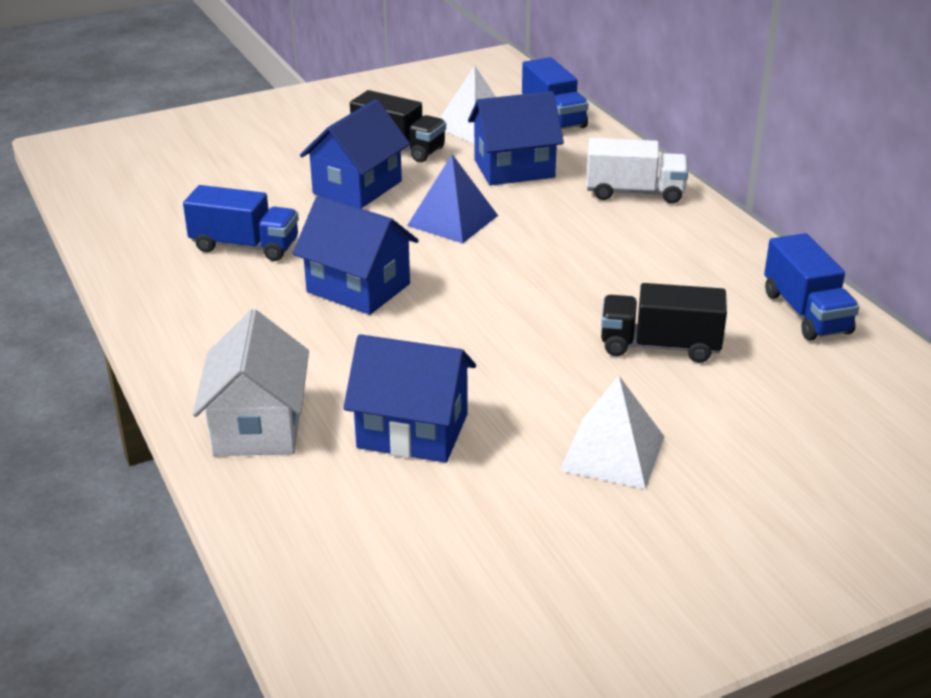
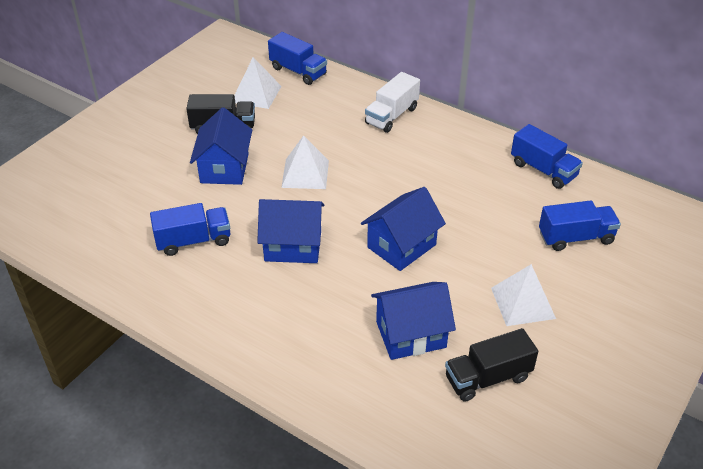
camera: 30 degrees left, 10 degrees up
(258, 426) = (322, 370): white house -> none
(453, 220) = (305, 173): blue pyramid -> white pyramid
(514, 168) = (308, 120): blue house -> blue house (401, 246)
(635, 192) = (392, 116): white truck -> white truck turned 150 degrees clockwise
(660, 346) = (490, 222): black truck -> black truck (488, 378)
(777, 406) = (575, 237): none -> blue truck

